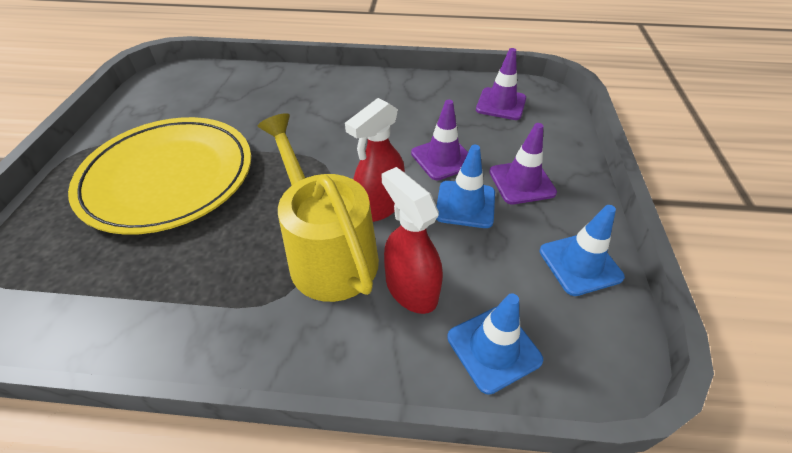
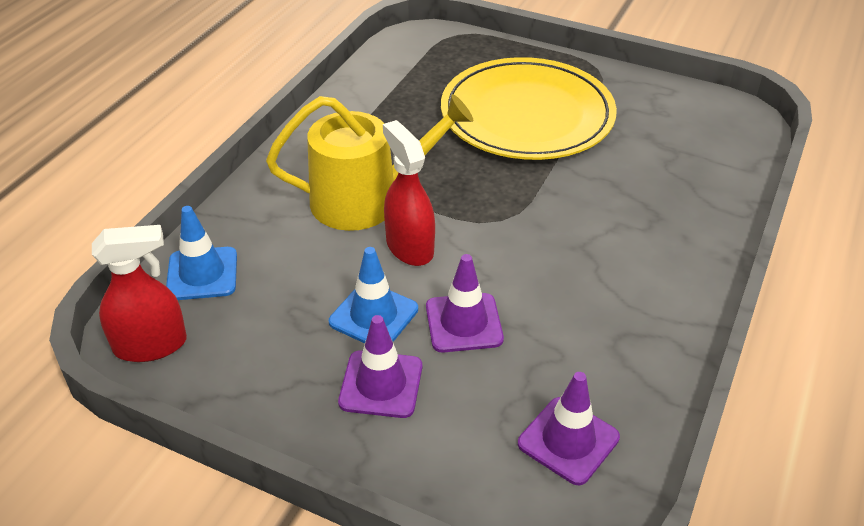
camera: 110 degrees right, 5 degrees down
(411, 289) = (293, 242): red spray bottle -> red spray bottle (151, 345)
(580, 264) = (235, 377): blue traffic cone -> none

